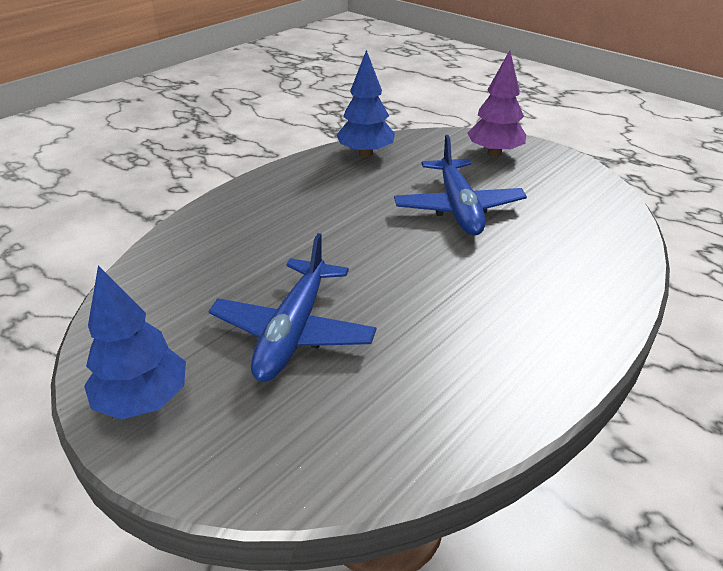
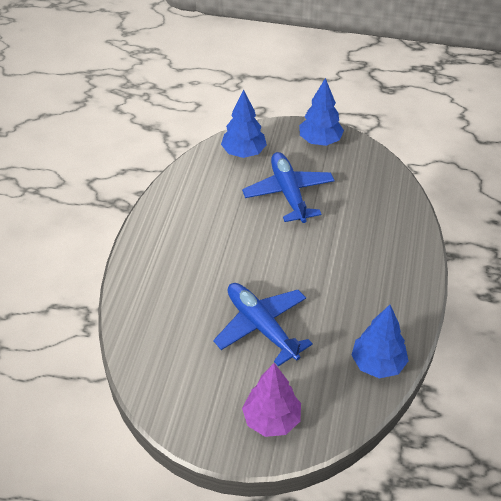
camera: 150 degrees right, 10 degrees up
(300, 442) = (244, 153): none -> blue tree

